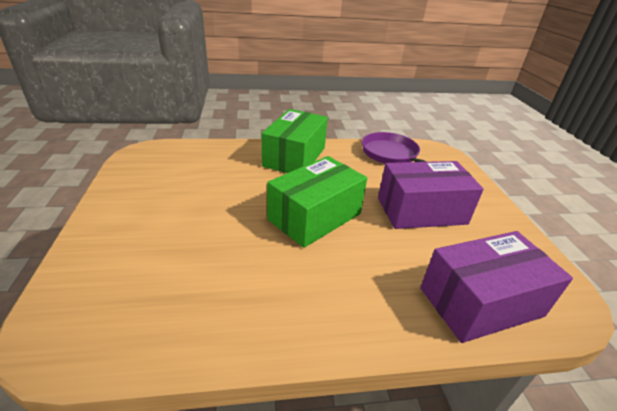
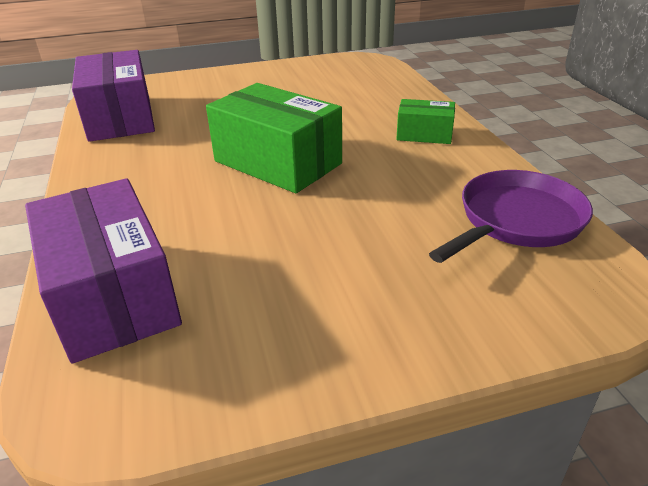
camera: 85 degrees right, 0 degrees up
(294, 157) = (424, 134): green box -> green box, size x0.52
(421, 211) = (326, 251): purple box -> purple box (120, 118)

